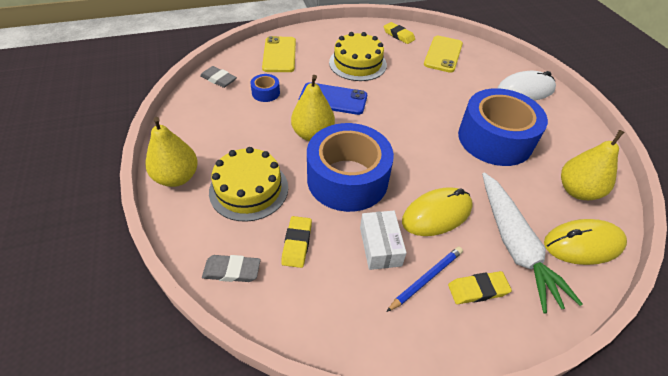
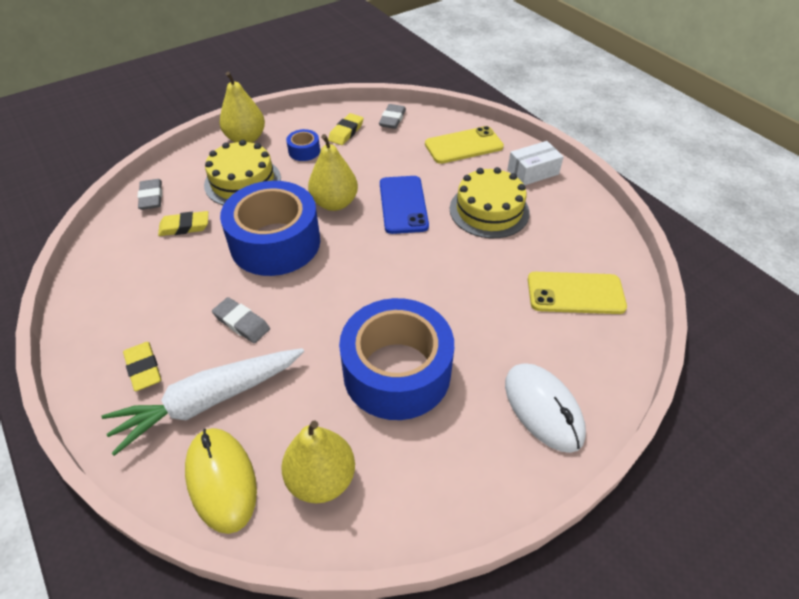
camera: 75 degrees right, 0 degrees up
(266, 93) = (387, 154): blue tape -> blue tape (304, 151)
(380, 246) = (189, 283): white box -> white box (533, 172)
(398, 35) = (589, 237): yellow eraser -> yellow eraser (346, 132)
(426, 278) = (154, 324): blue pencil -> none
(436, 214) = (241, 323): yellow mouse -> grey eraser

